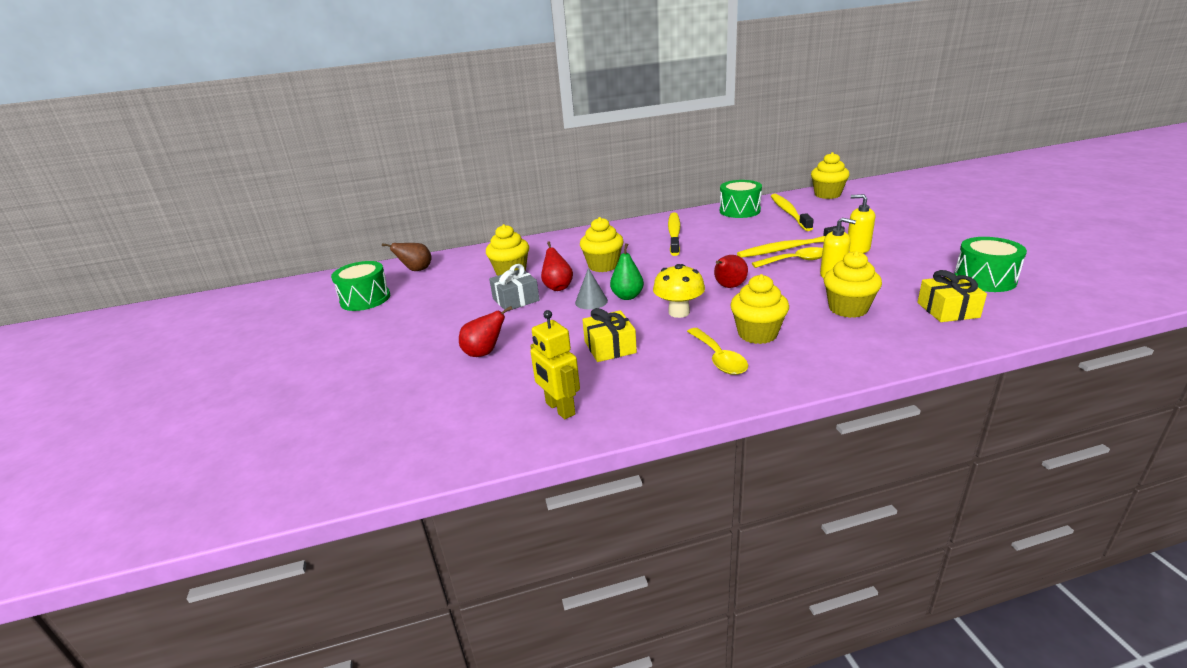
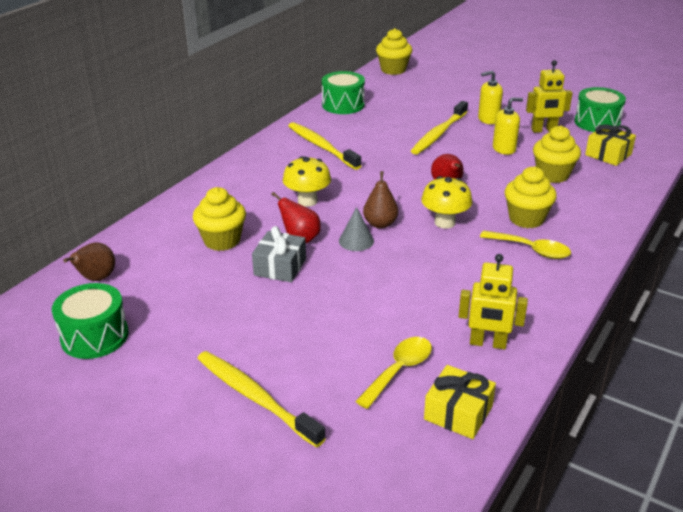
camera: 45 degrees left, 5 degrees up
(484, 353) = (343, 329): red pear -> none
(603, 266) = (307, 201): yellow cupcake -> yellow mushroom
(610, 347) = (441, 275): yellow gift -> yellow gift (458, 413)
(627, 296) = (380, 224): green pear -> brown pear
(789, 213) = (389, 97): yellow toothbrush -> yellow toothbrush (255, 397)
(796, 261) = (461, 144): yellow spoon -> yellow spoon (399, 370)
(904, 271) = (544, 130): none -> yellow robot

